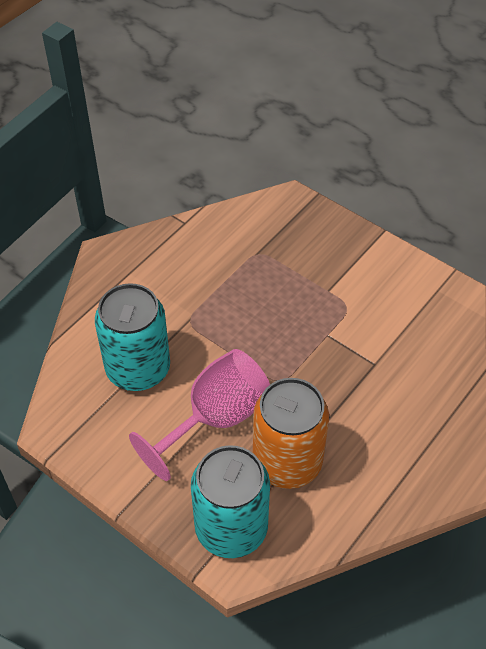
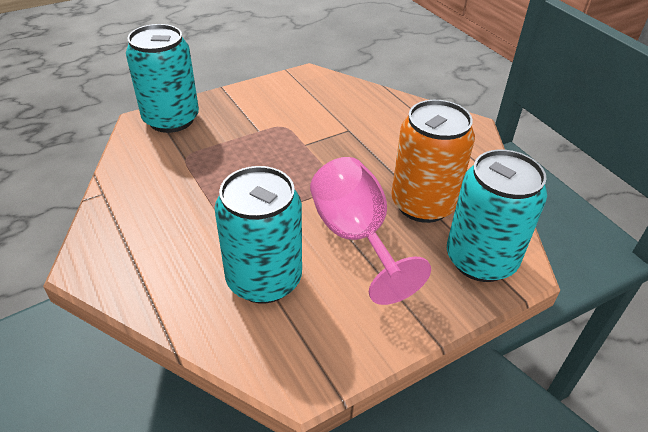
camera: 70 degrees left, 10 degrees down
(305, 218) = (171, 119): none -> turquoise can

